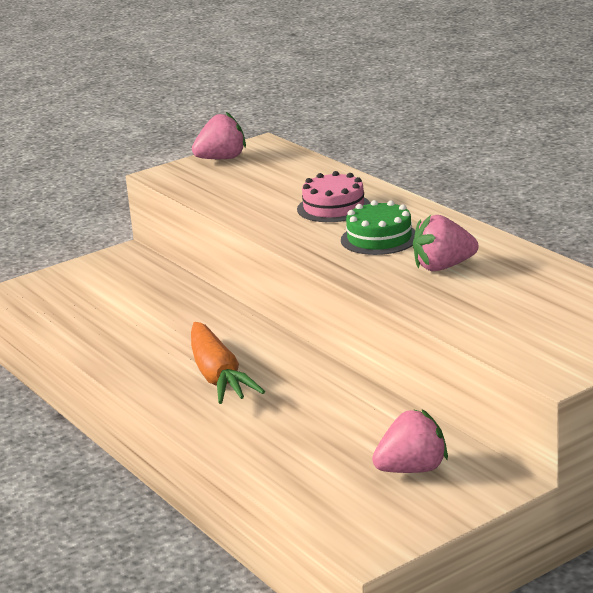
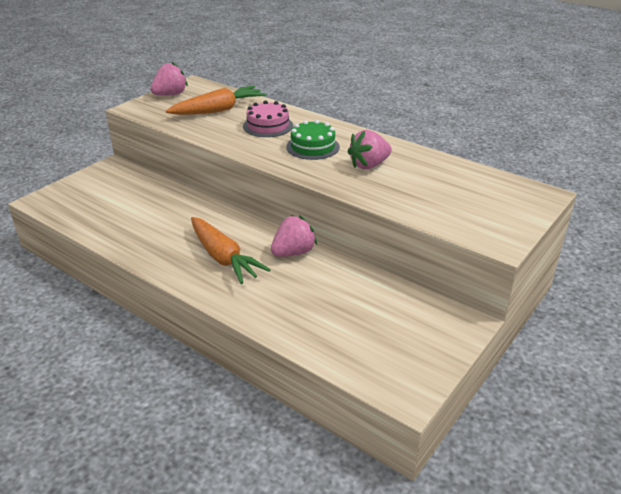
camera: 20 degrees left, 10 degrees up
(276, 183) = (218, 110): none -> orange carrot
(412, 469) = (400, 320): pink strawberry -> pink strawberry (293, 252)

